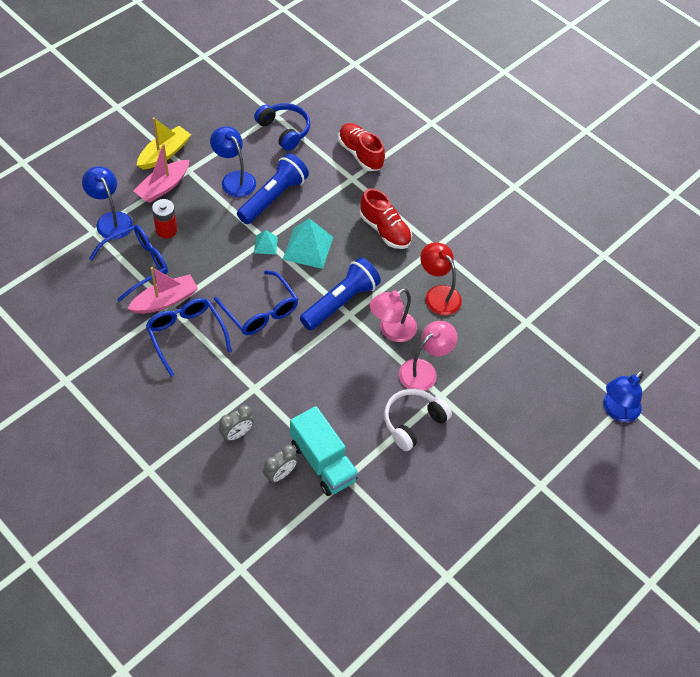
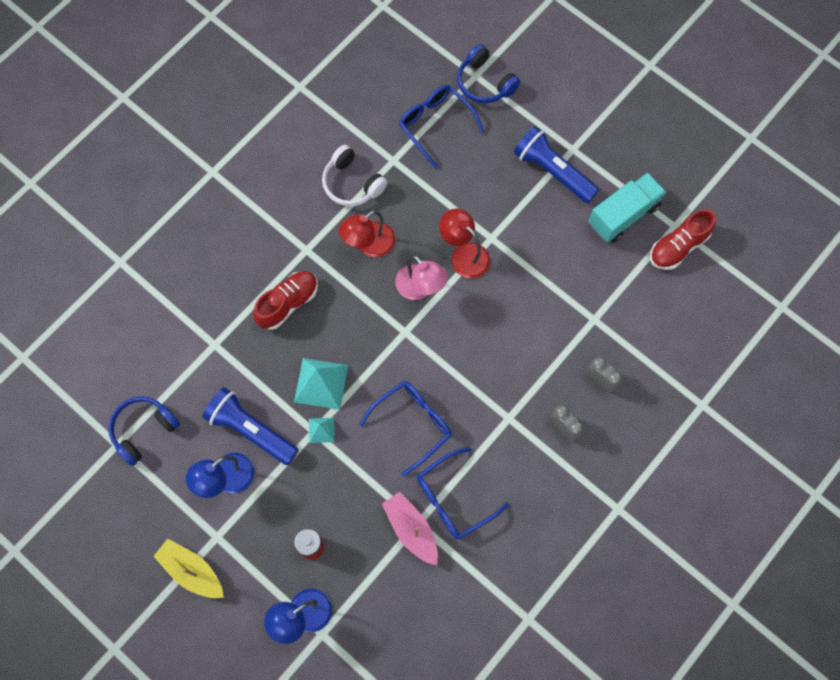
camera: 90 degrees left, 15 degrees up
(137, 264) = (365, 571): blue glasses -> blue glasses (435, 124)
(163, 187) = (246, 562): pink boat -> none
(322, 462) = (581, 342): turquoise truck -> turquoise truck (623, 215)
(340, 302) = (390, 342): blue flashlight -> blue flashlight (553, 171)
(360, 154) = (176, 338): red shoe -> red shoe (678, 246)
(413, 422) = (524, 262): white headphones -> white headphones (352, 183)
(424, 370) = (464, 255): pink lamp -> red lamp
(616, 411) = (484, 83): blue lamp -> blue headphones

